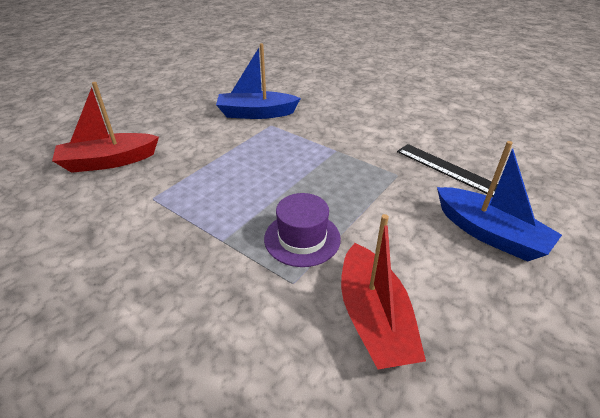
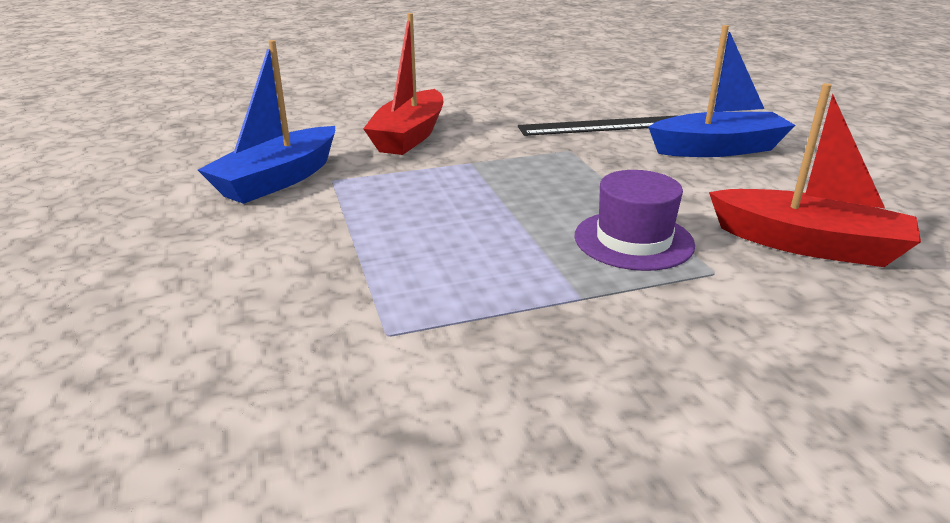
camera: 55 degrees left, 10 degrees down
(108, 161) = (177, 357): red boat -> red boat (409, 136)

